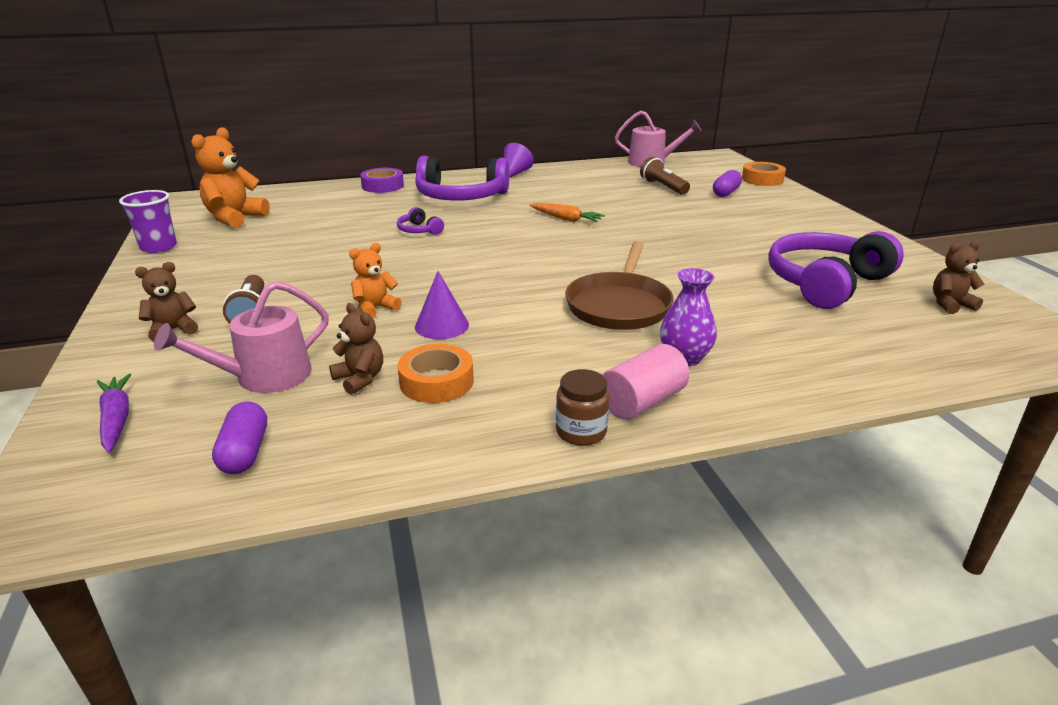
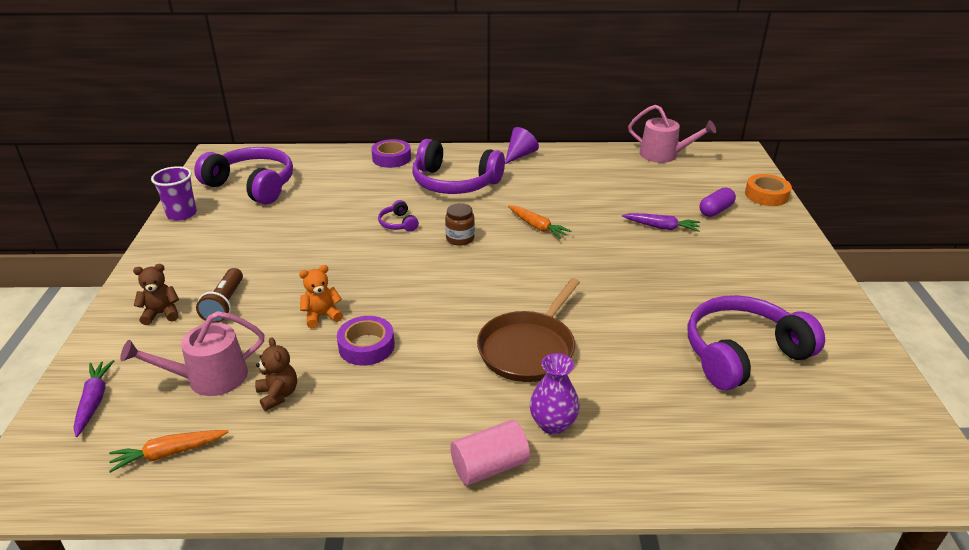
camera: 15 degrees right, 5 degrees up
(235, 218) = (252, 185): orange teddy bear -> purple headphones
(245, 452) = (168, 453): purple capsule -> orange carrot
(436, 381) = (335, 409): orange tape -> none
(442, 325) = (366, 346): purple cone -> purple tape
(581, 432) = (423, 488): brown jar -> brown jar (460, 238)
(663, 187) = (655, 194): brown flashlight -> none
(685, 208) = (661, 227): none -> purple carrot
(950, 304) = (853, 405): brown teddy bear -> none

